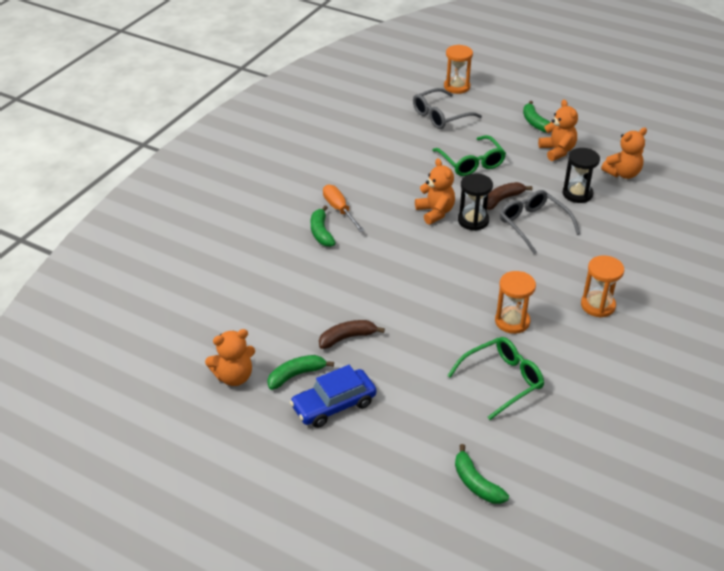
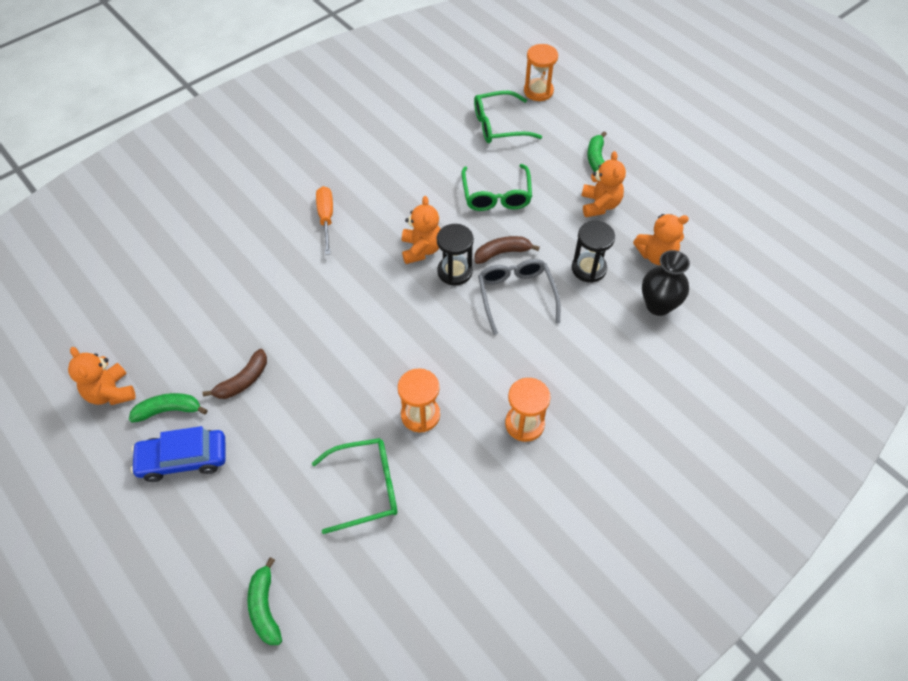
camera: 20 degrees right, 15 degrees up
(234, 377) = (111, 392): orange teddy bear -> orange teddy bear turned 60 degrees clockwise
(321, 232) = (292, 241): green banana -> none
(347, 338) = (243, 381): brown banana -> brown banana turned 135 degrees clockwise
(441, 116) = (499, 125): grey glasses -> green glasses
(646, 205) = (658, 305): none -> black vase

